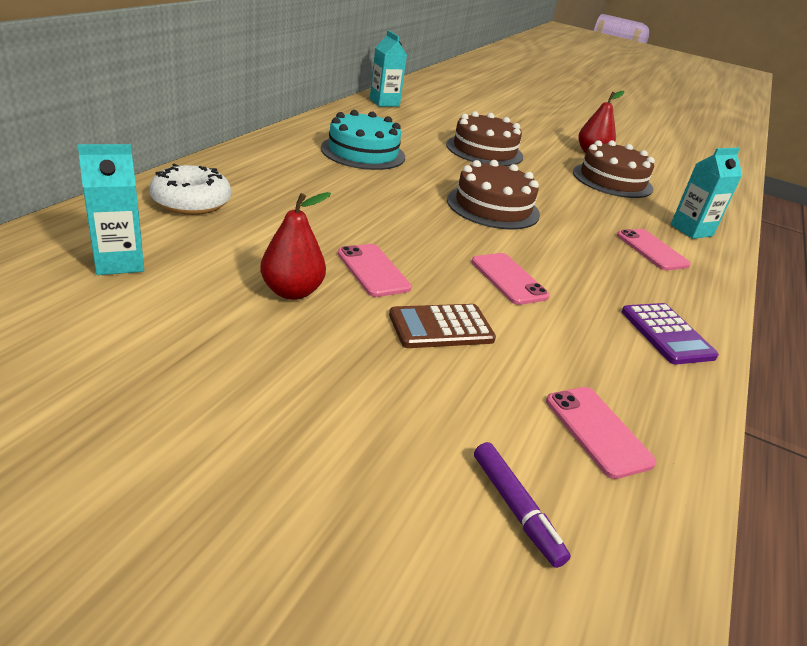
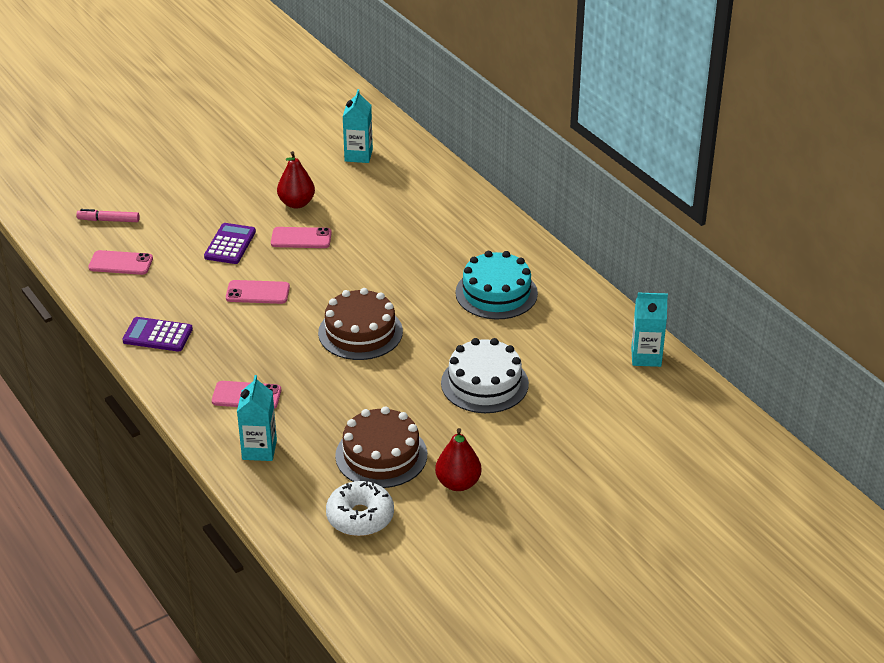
camera: 125 degrees right, 5 degrees up
(191, 202) = (425, 188): white donut -> white donut (360, 517)
(441, 327) = (230, 244): brown calculator -> purple calculator
(484, 150) = (484, 383): brown cake -> white cake
(515, 509) = (108, 220): purple marker -> pink marker

